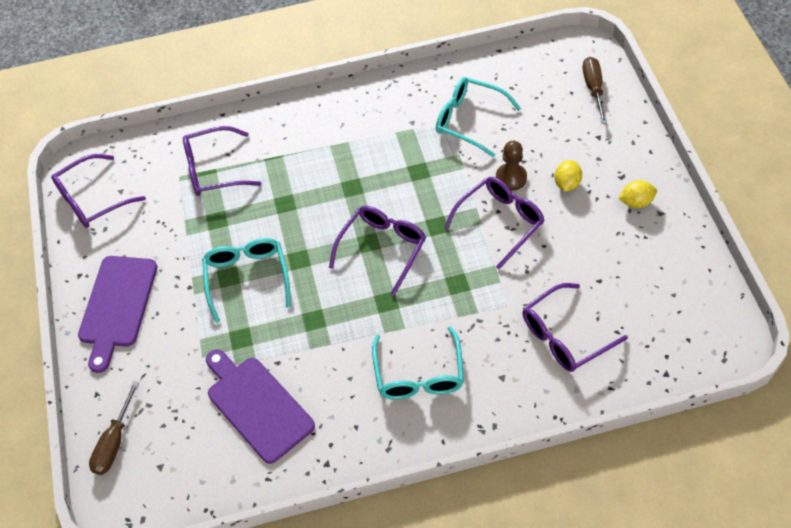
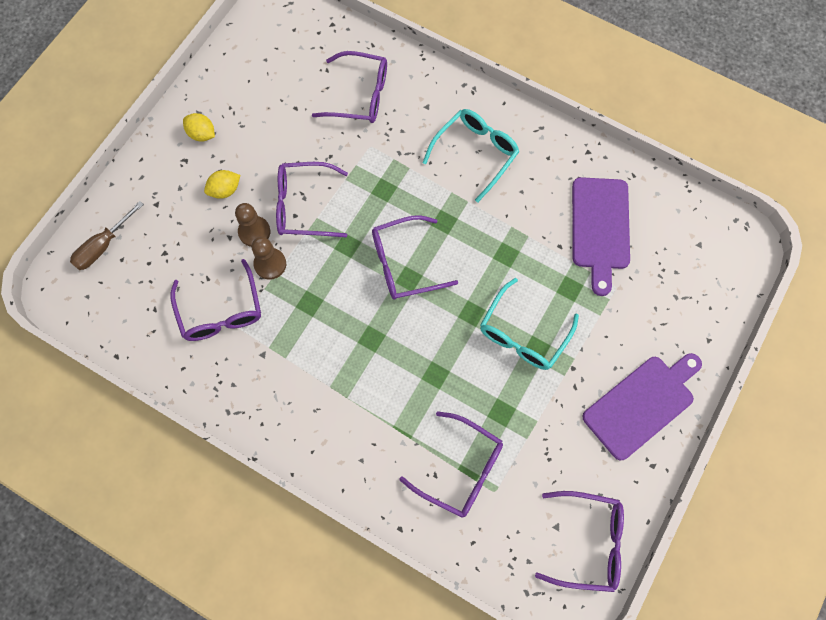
camera: 140 degrees left, 15 degrees up
(114, 442) = (719, 290): brown screwdriver -> none
(469, 120) = (221, 311): turquoise glasses -> purple glasses
(474, 170) = (270, 264): none -> brown pawn

